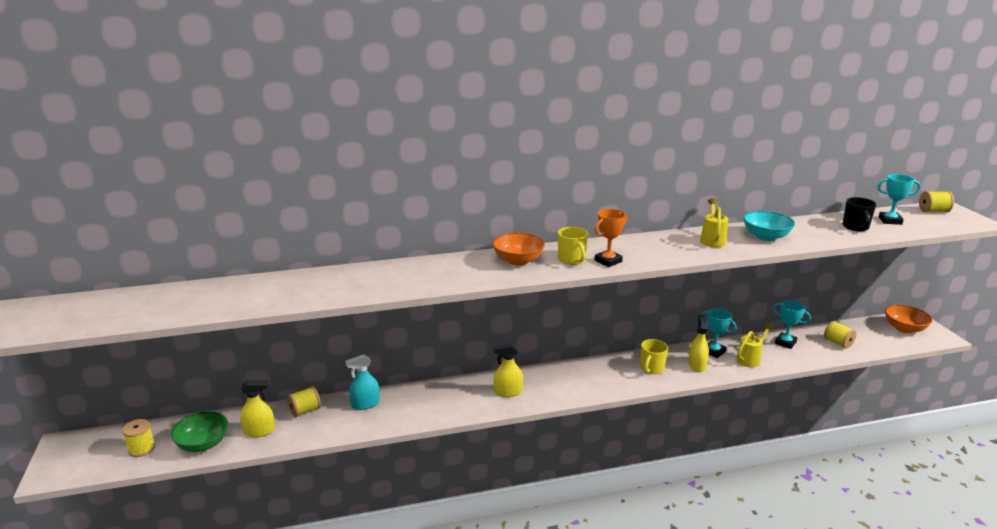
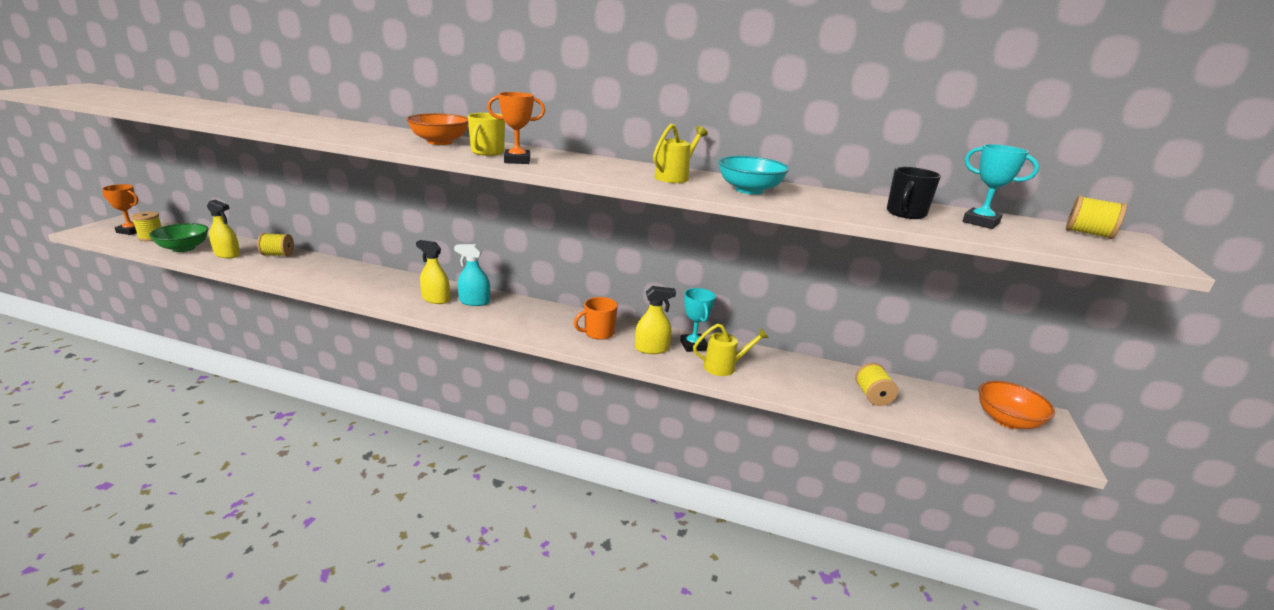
camera: 30 degrees right, 0 degrees up
(101, 452) = (131, 231): none -> orange trophy
(365, 404) = (321, 266): turquoise spray bottle -> turquoise spray bottle (474, 302)
(651, 368) = (598, 333): yellow mug -> orange mug
(697, 365) = (651, 349): yellow spray bottle -> yellow spray bottle turned 45 degrees clockwise
(785, 342) = (798, 370): turquoise trophy -> none

